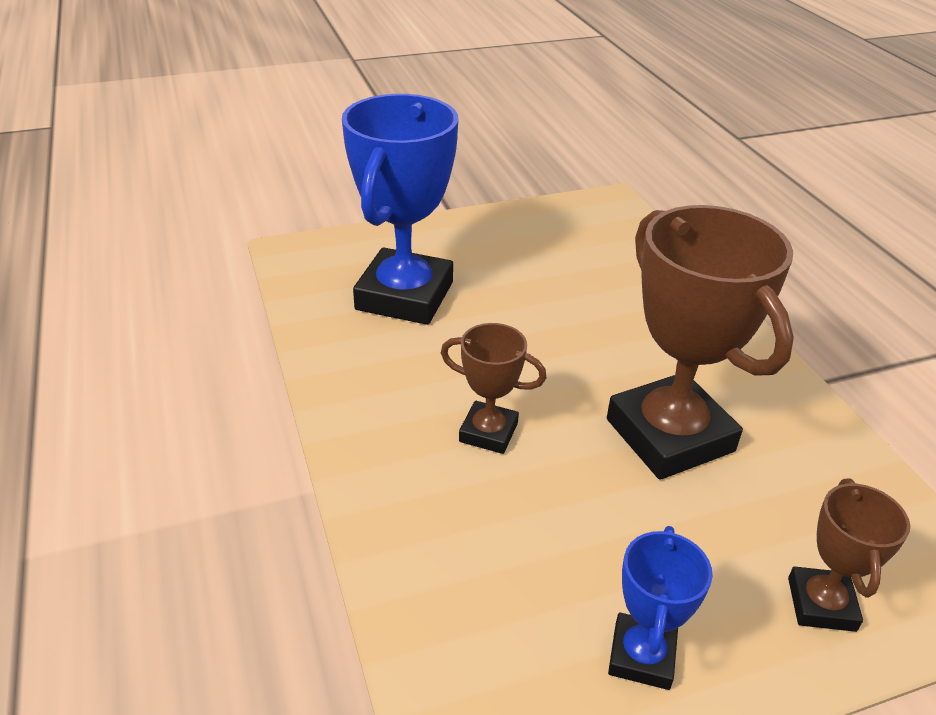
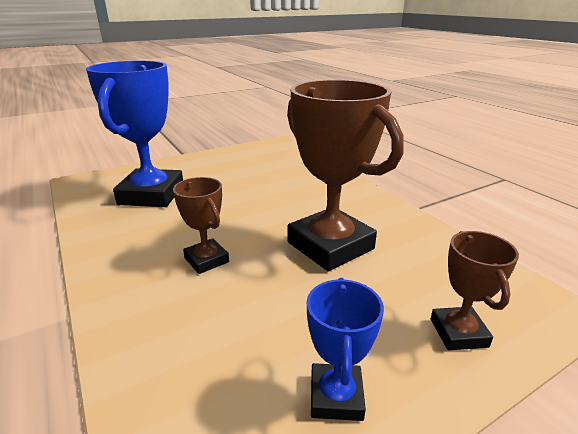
camera: 10 degrees left, 10 degrees down
(488, 432) = (206, 260): brown trophy -> brown trophy turned 45 degrees clockwise

